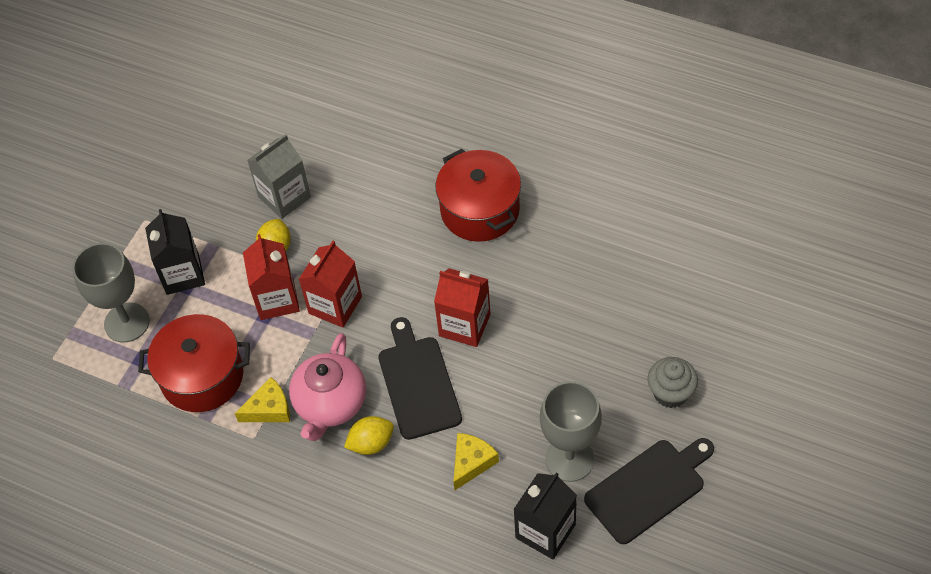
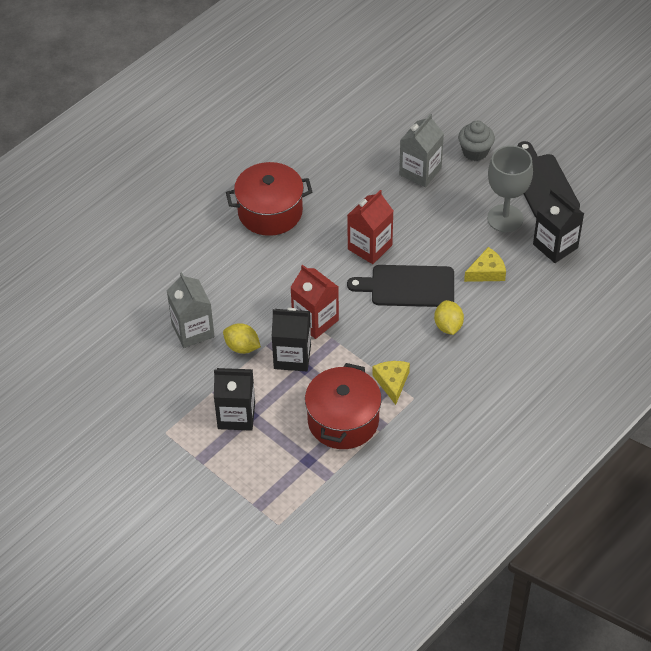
camera: 75 degrees left, 5 degrees down
(127, 322) = (267, 463): grey goblet -> none
(277, 299) = (292, 356): red carton -> black carton
(330, 404) = (404, 343): pink teapot -> none
(471, 462) = (487, 272): yellow cheese -> yellow cheese turned 105 degrees clockwise
(609, 341) = (420, 171): none -> grey carton

